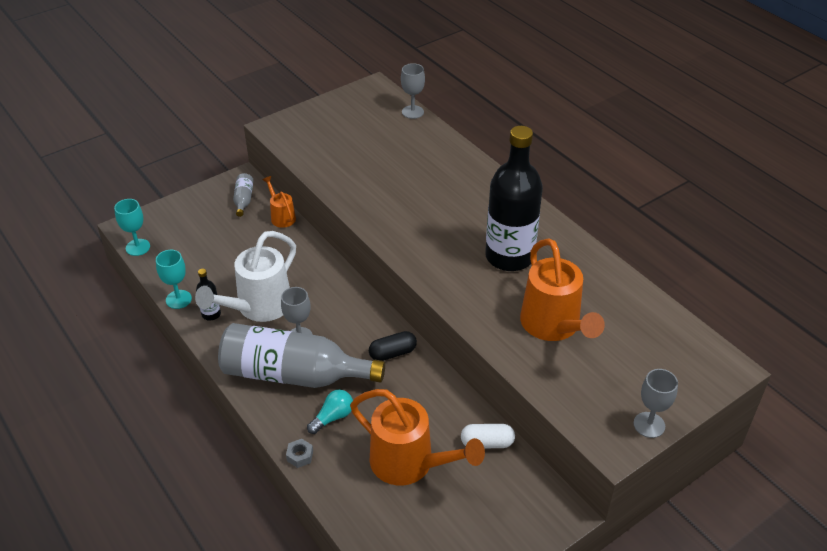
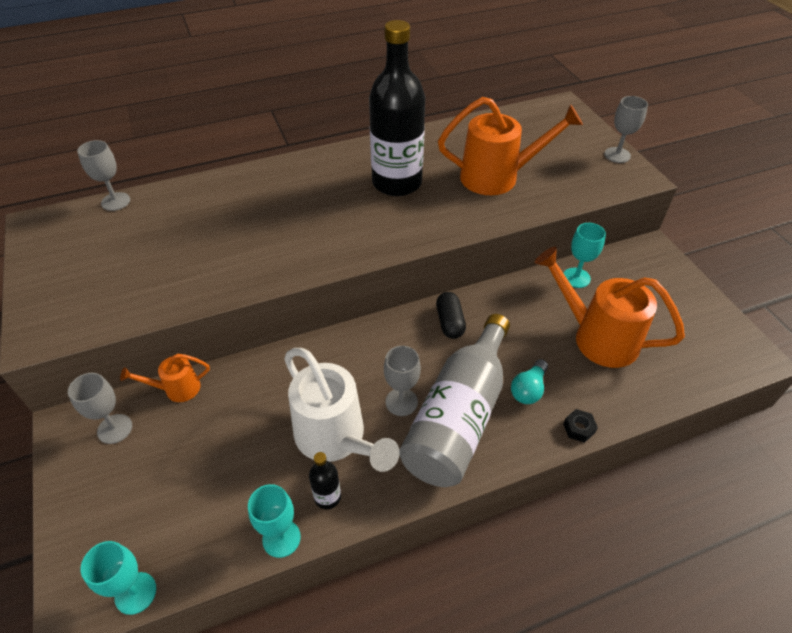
camera: 75 degrees left, 5 degrees up
(243, 200) = (115, 429): grey bottle -> grey goblet
(300, 456) = (578, 428): grey nut -> black nut
(332, 417) = (528, 389): turquoise light bulb -> turquoise light bulb turned 120 degrees counterclockwise
(410, 464) = (596, 337): orange watering can -> orange watering can turned 105 degrees counterclockwise
(487, 443) = (576, 278): white capsule -> turquoise goblet

